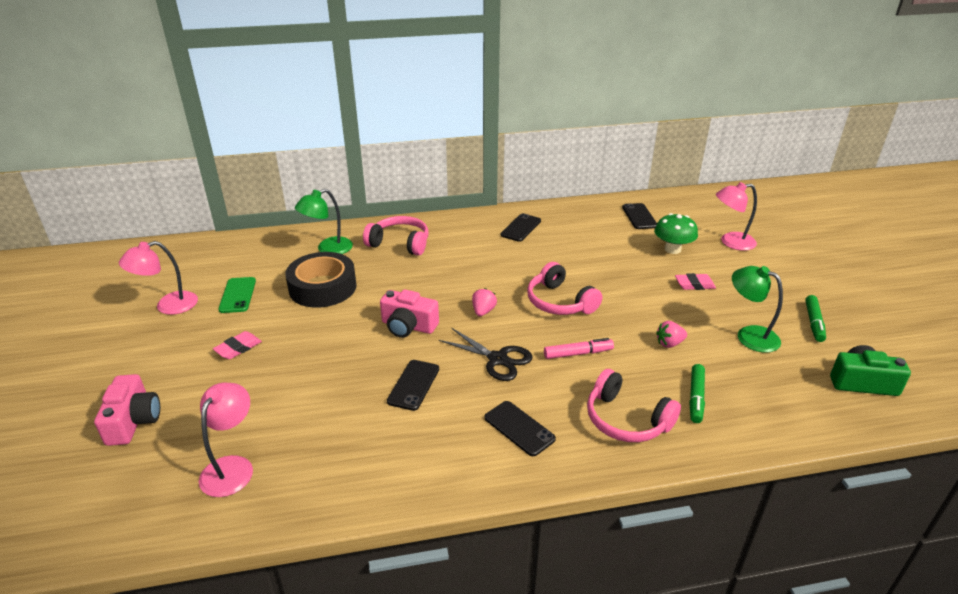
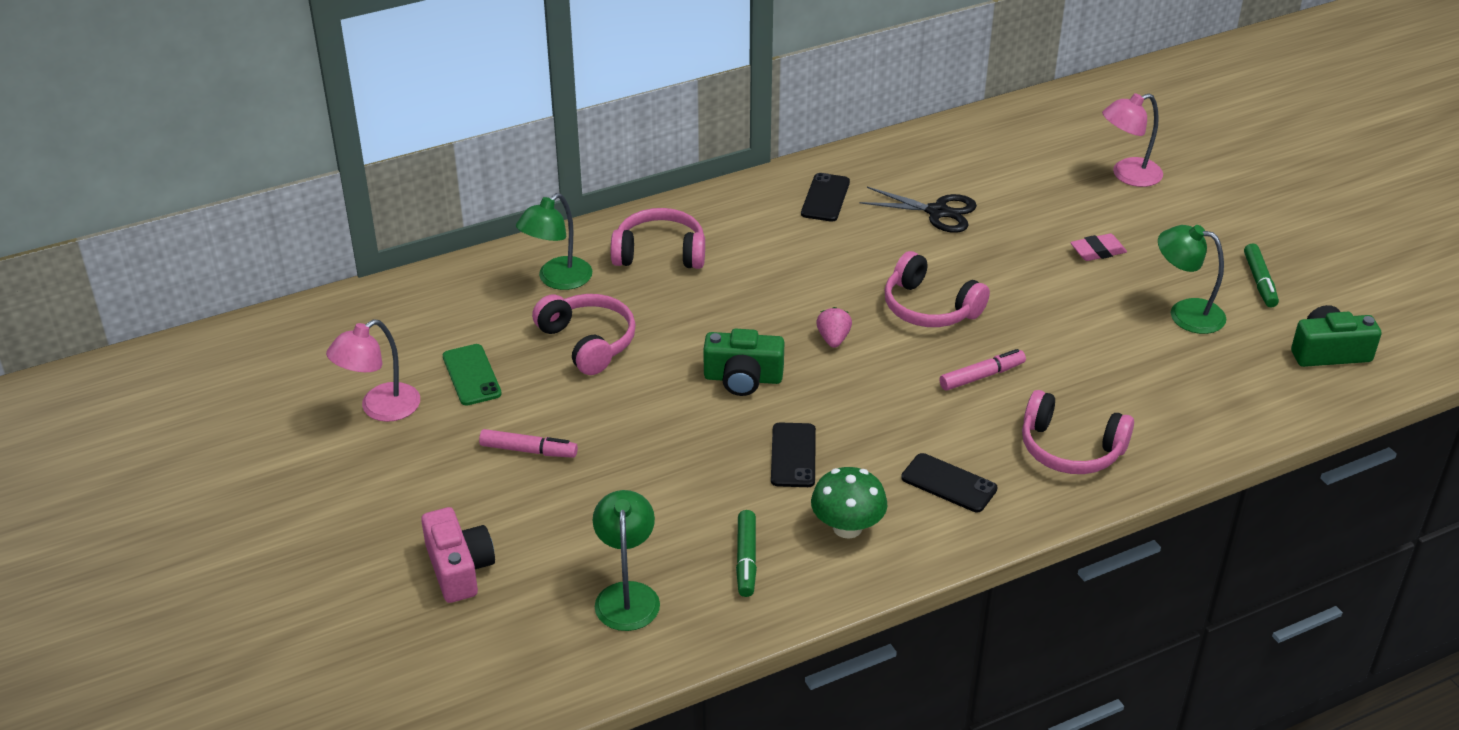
camera: 15 degrees left, 5 degrees up
(232, 467) = (627, 595): pink lamp -> green lamp
(238, 348) = (528, 450): pink eraser -> pink marker
(322, 287) = (588, 342): black tape -> pink headphones
(408, 326) = (743, 378): pink camera -> green camera
(497, 359) = (883, 402): black scissors -> black scissors (937, 212)
(639, 216) = (988, 151): black phone -> none
(669, 343) = (1091, 342): pink strawberry -> none
(672, 249) = (1052, 200): green mushroom -> green mushroom (847, 527)
(695, 398) = (1142, 407): green marker -> green marker (746, 559)

